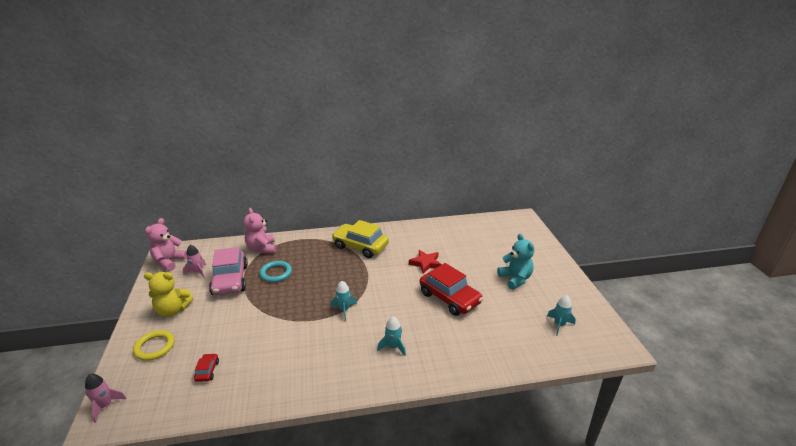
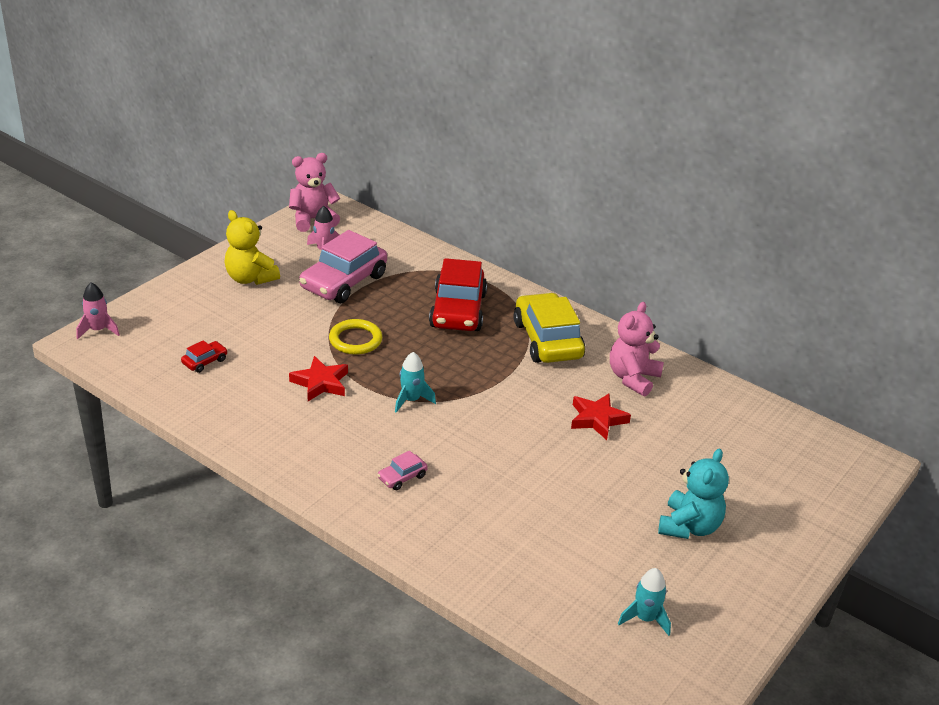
camera: 45 degrees right, 5 degrees up
(154, 347) = (192, 305): yellow ring -> yellow ring (355, 340)
(262, 249) = (426, 266): pink teddy bear -> pink teddy bear (633, 378)
(276, 273) = (400, 306): turquoise ring -> none
(289, 334) = (320, 383): none -> red star
(393, 347) = (402, 477): turquoise rocket -> pink car
(449, 298) = (556, 480): red car -> red car (458, 310)

